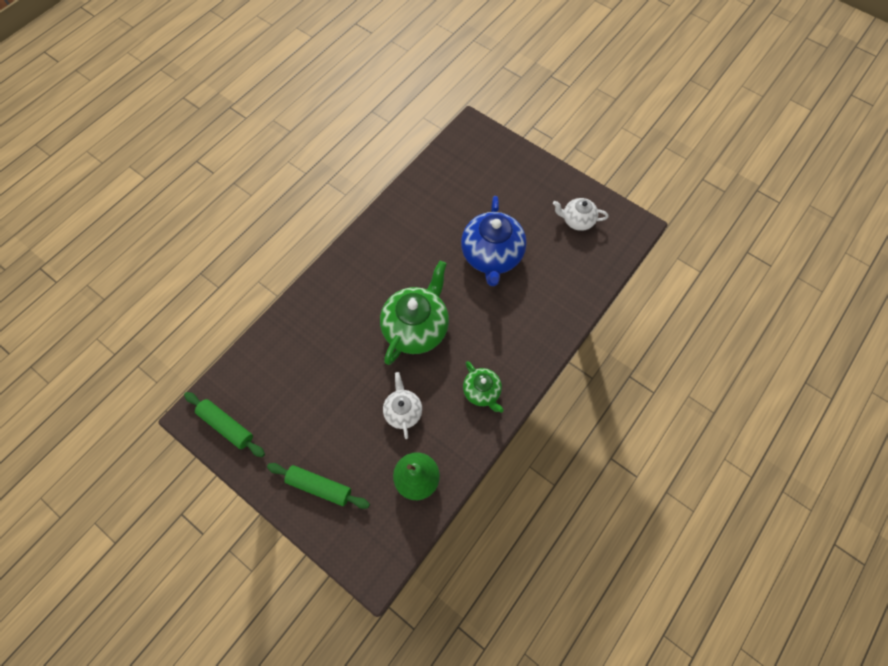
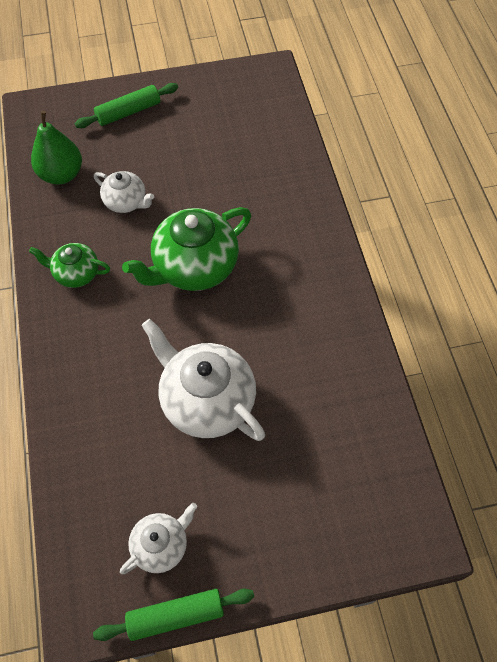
camera: 130 degrees right, 5 degrees down
(227, 426) = (242, 84): green rolling pin -> green rolling pin (176, 616)
(416, 328) = (194, 267): green teapot -> green teapot turned 75 degrees clockwise
(491, 256) = (206, 400): blue teapot -> white teapot

